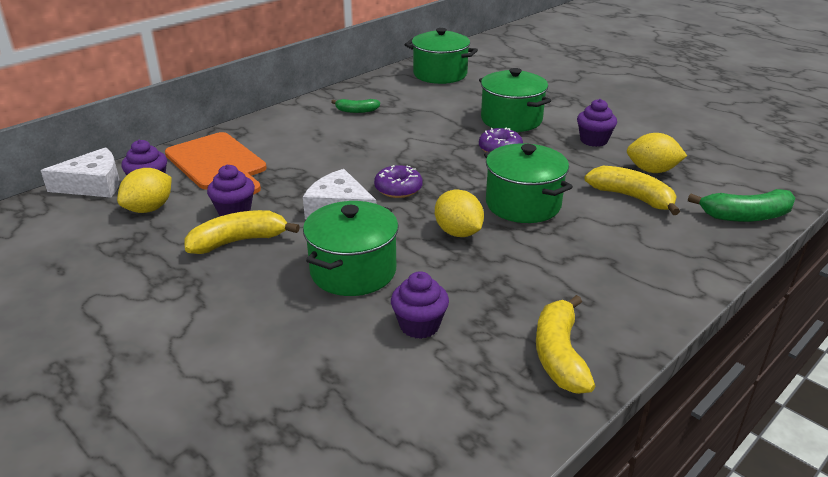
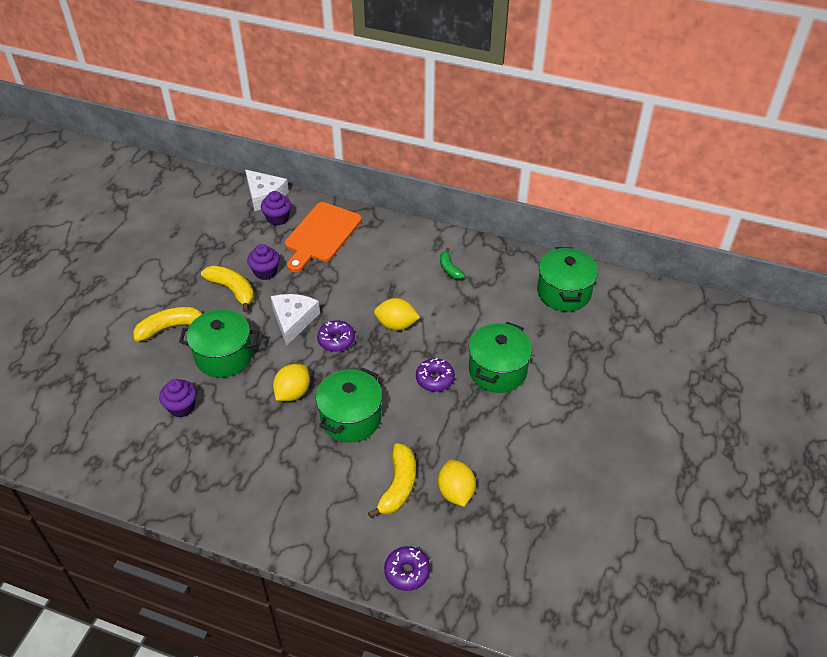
camera: 65 degrees right, 15 degrees up
(149, 209) = (249, 234): yellow lemon -> yellow lemon (396, 325)
(559, 355) = (177, 483): yellow banana -> yellow banana (170, 328)
(593, 140) = (491, 438): purple cupcake -> none
(745, 216) = (407, 572): green banana -> purple donut

